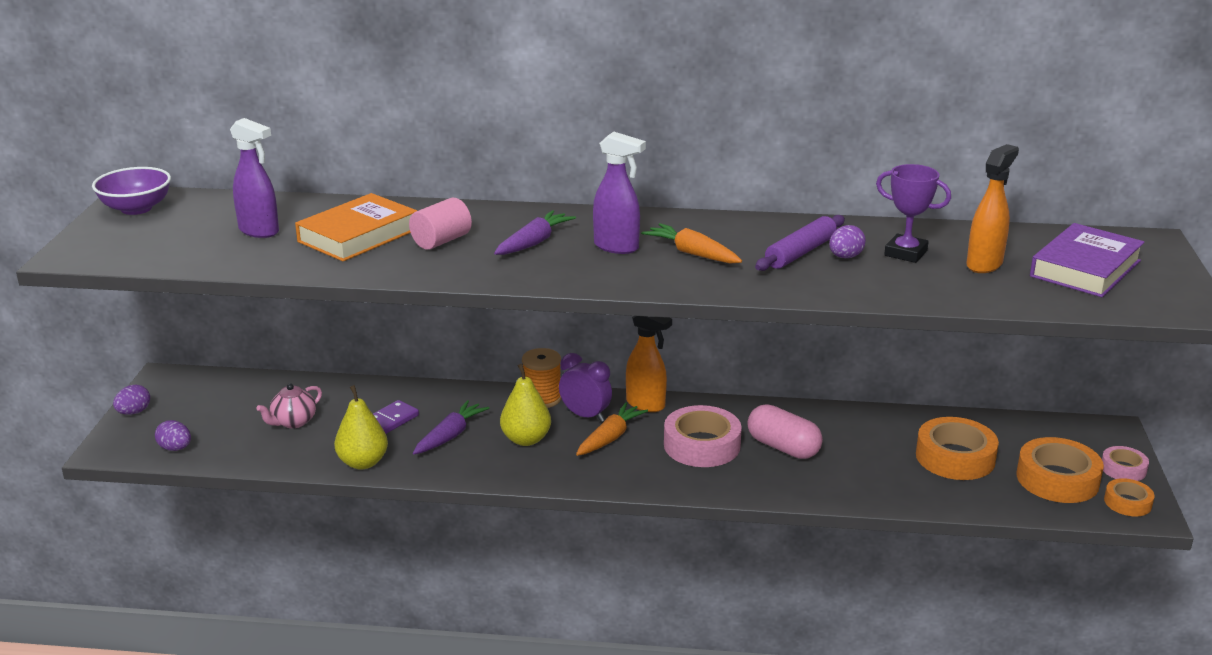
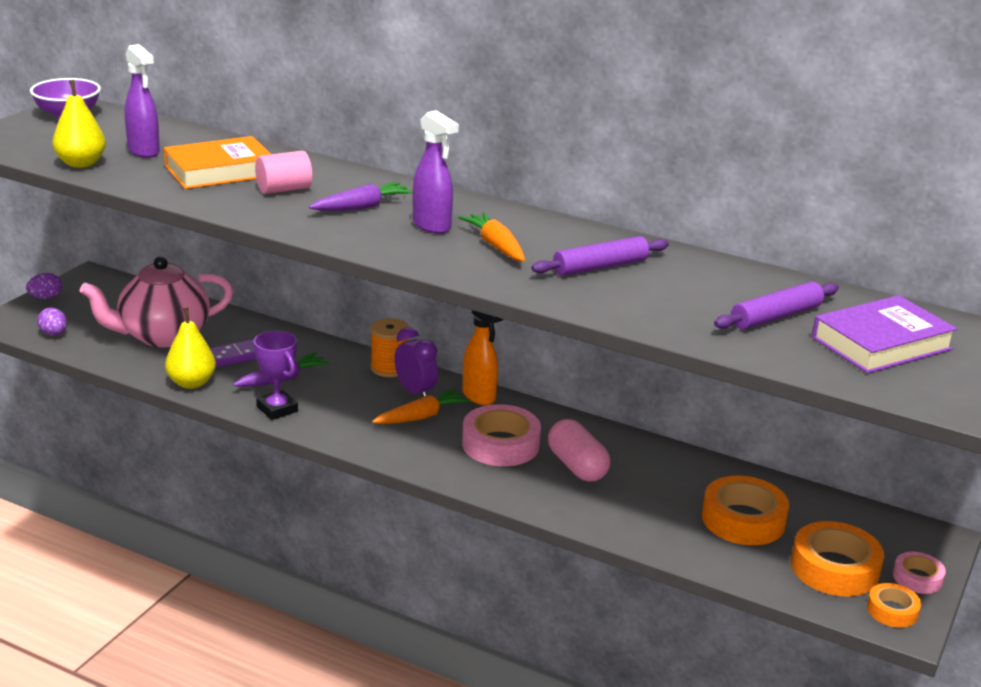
camera: 20 degrees right, 0 degrees up
(293, 422) = (162, 336): pink teapot -> pink teapot, size x2.12
(526, 439) = (345, 399): yellow pear -> yellow pear (81, 164)
(845, 257) = (640, 280): purple egg -> none
(905, 253) = (705, 289): purple trophy -> purple trophy (277, 409)
(984, 264) = (776, 316): orange spray bottle -> purple rolling pin

